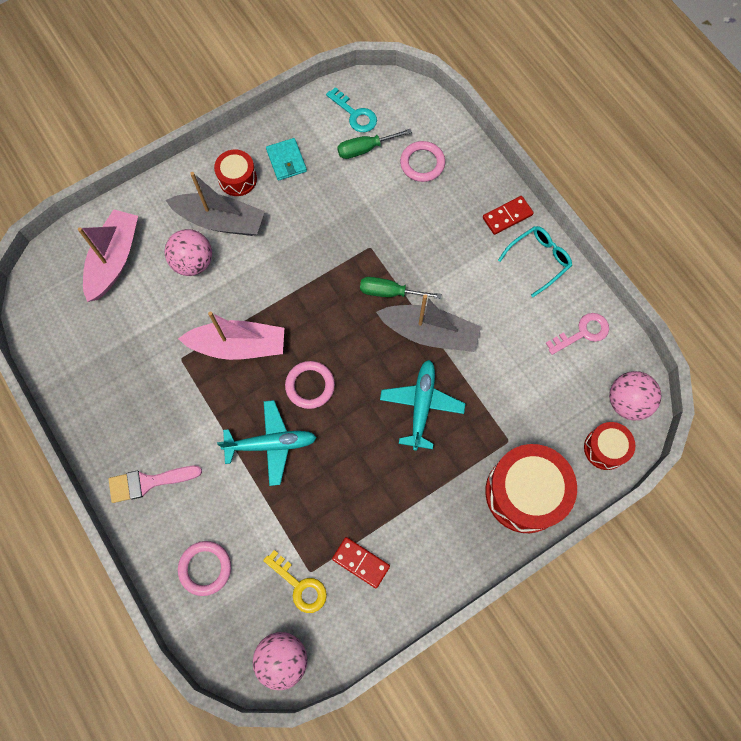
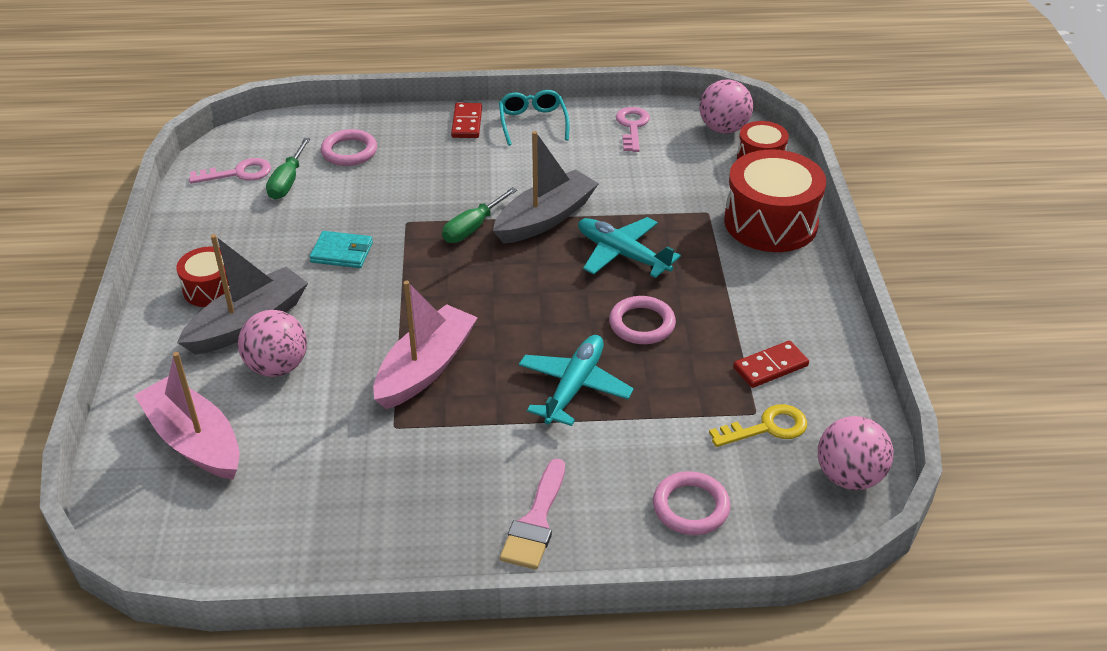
camera: 60 degrees left, 30 degrees down
(286, 161) = (233, 242): turquoise wallet -> turquoise wallet (342, 252)
(310, 386) = (528, 328): pink ring -> pink ring (642, 324)
(355, 114) = (238, 173): turquoise key -> pink key

